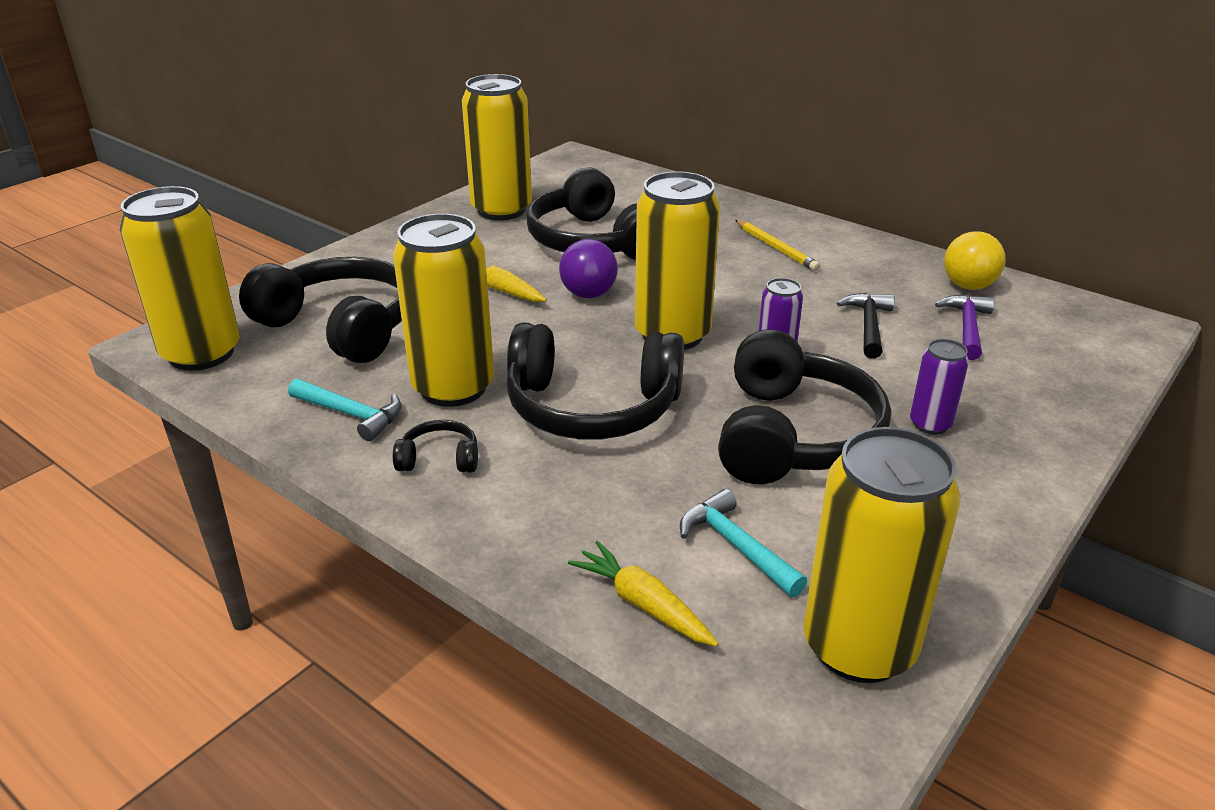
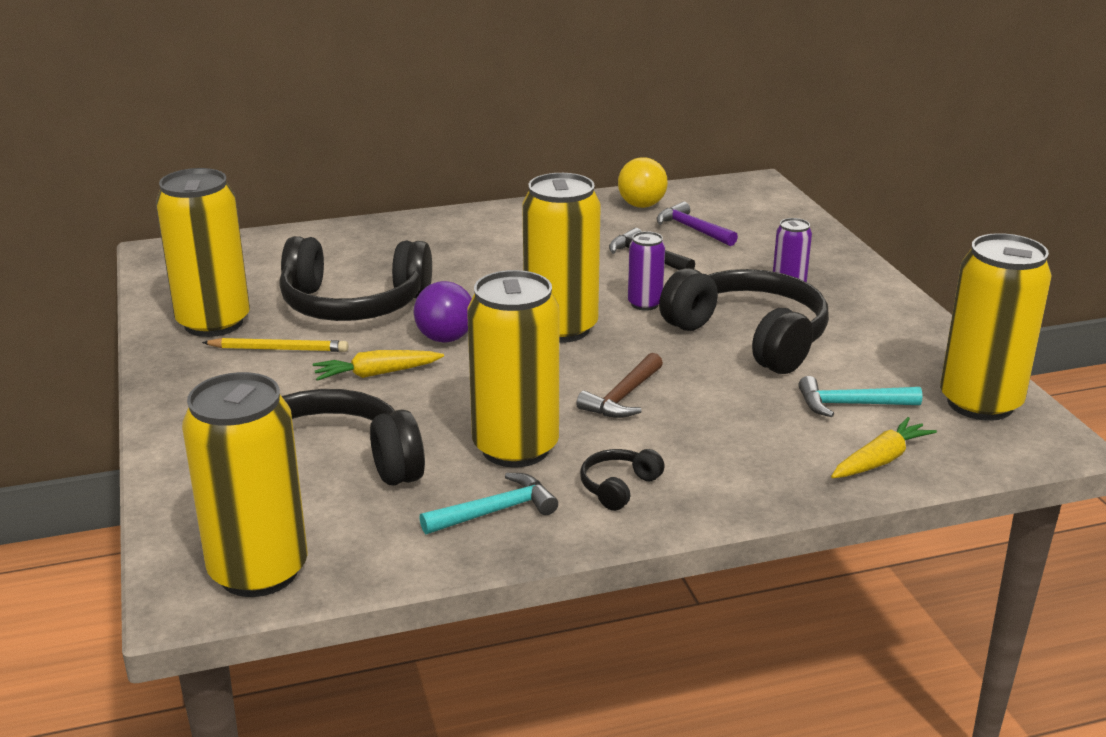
camera: 55 degrees left, 5 degrees down
(592, 407) = (623, 397): black headphones -> brown hammer
(643, 604) = (880, 460): yellow carrot -> yellow carrot turned 150 degrees clockwise
(776, 248) = (487, 241): yellow pencil -> yellow pencil (279, 349)

